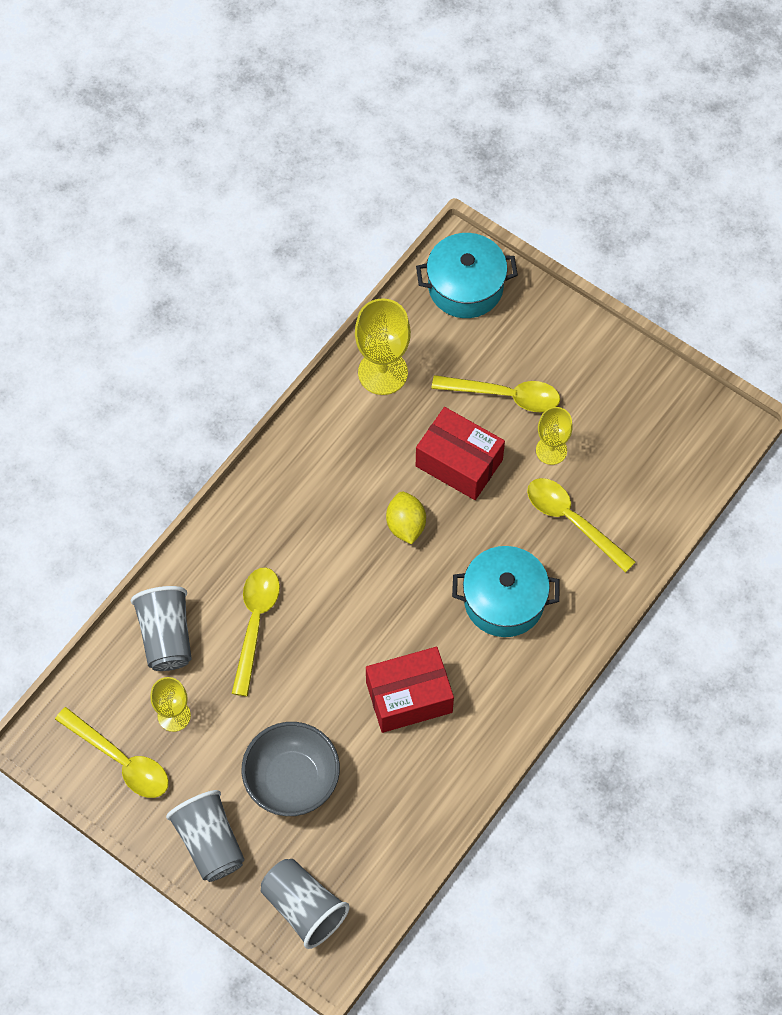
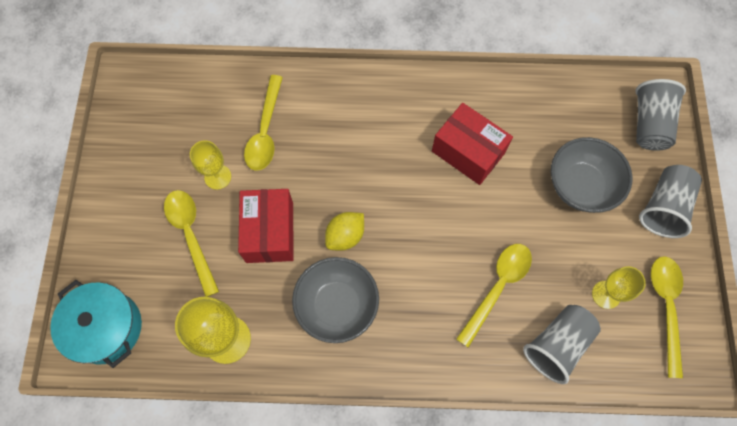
camera: 125 degrees left, 5 degrees up
(255, 624) = (497, 288): yellow spoon -> yellow spoon turned 150 degrees clockwise
(345, 477) = (337, 305): none -> grey bowl
(504, 601) = (356, 137): turquoise pot -> none

